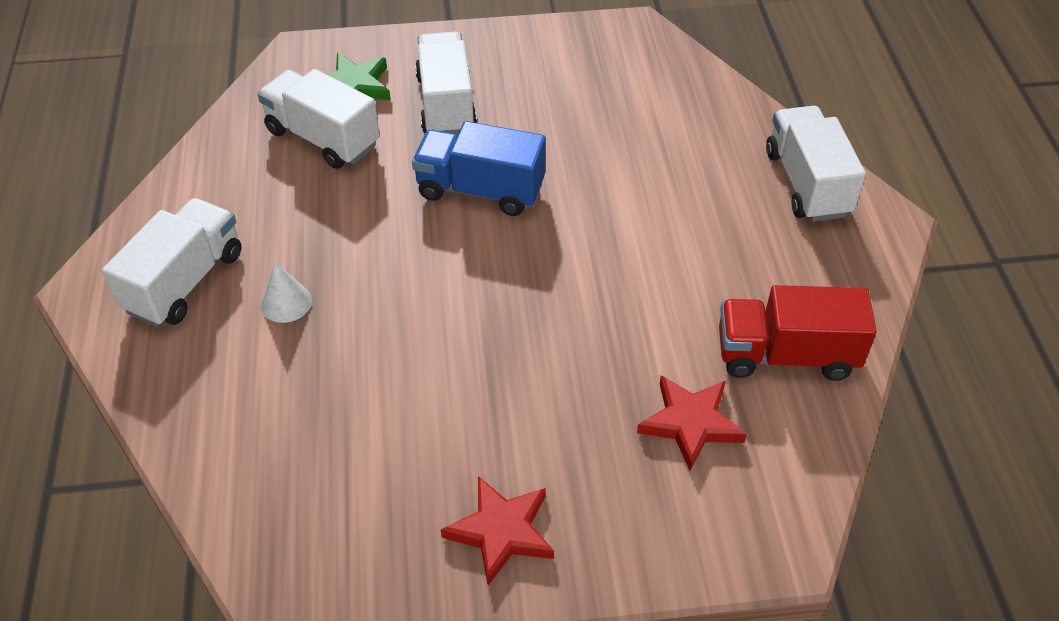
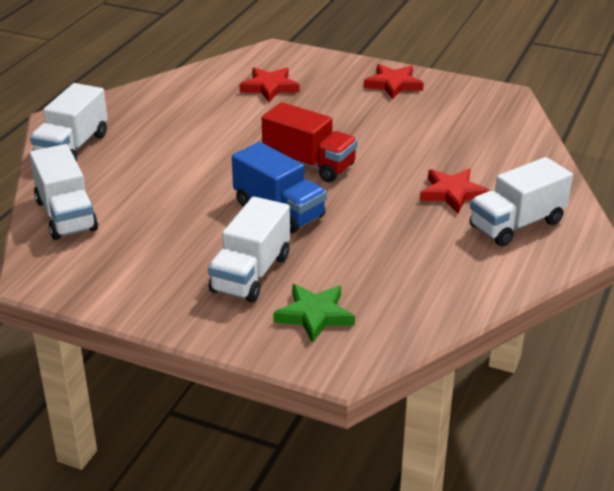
camera: 150 degrees left, 15 degrees down
(286, 302) = (452, 193): white cone -> red star
(323, 138) = (368, 282): white truck -> white truck (66, 215)
(786, 355) = (193, 92): red truck -> red truck (309, 164)

